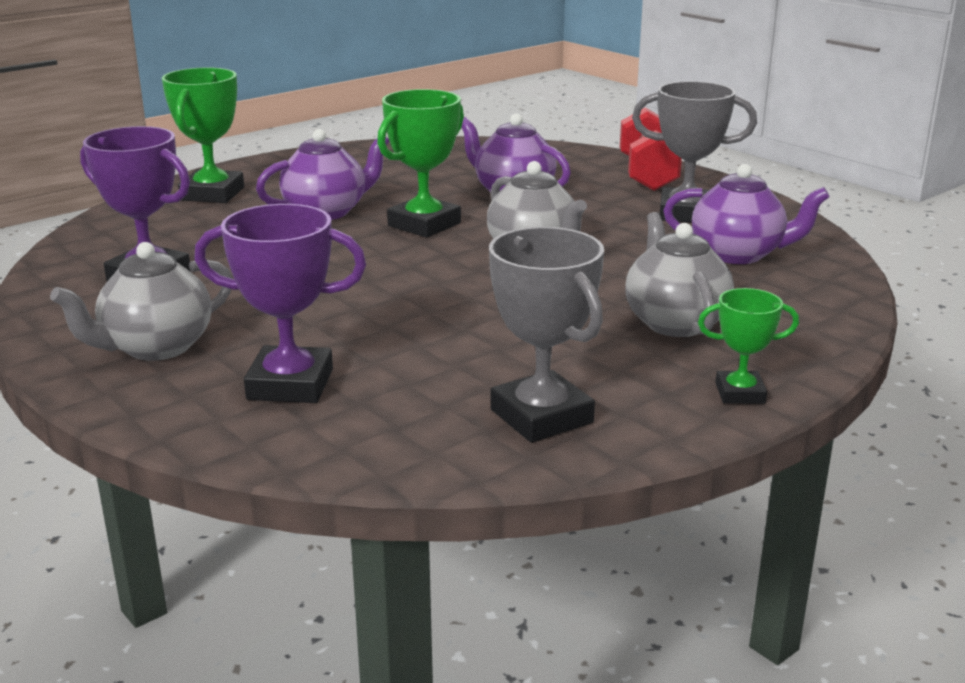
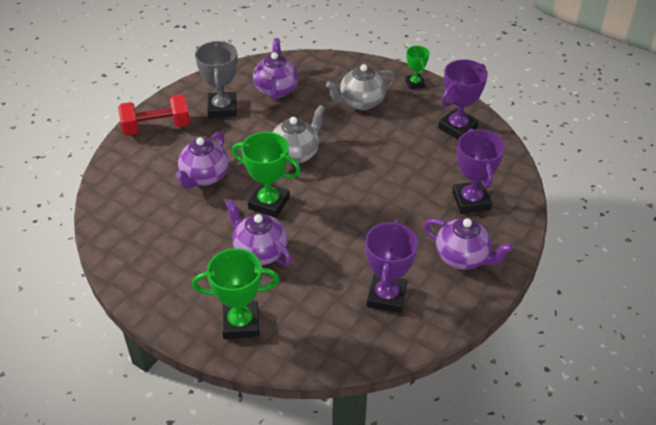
camera: 105 degrees left, 20 degrees up
(156, 347) = (462, 258): grey teapot -> purple teapot
(541, 416) = (457, 128): grey trophy -> purple trophy

